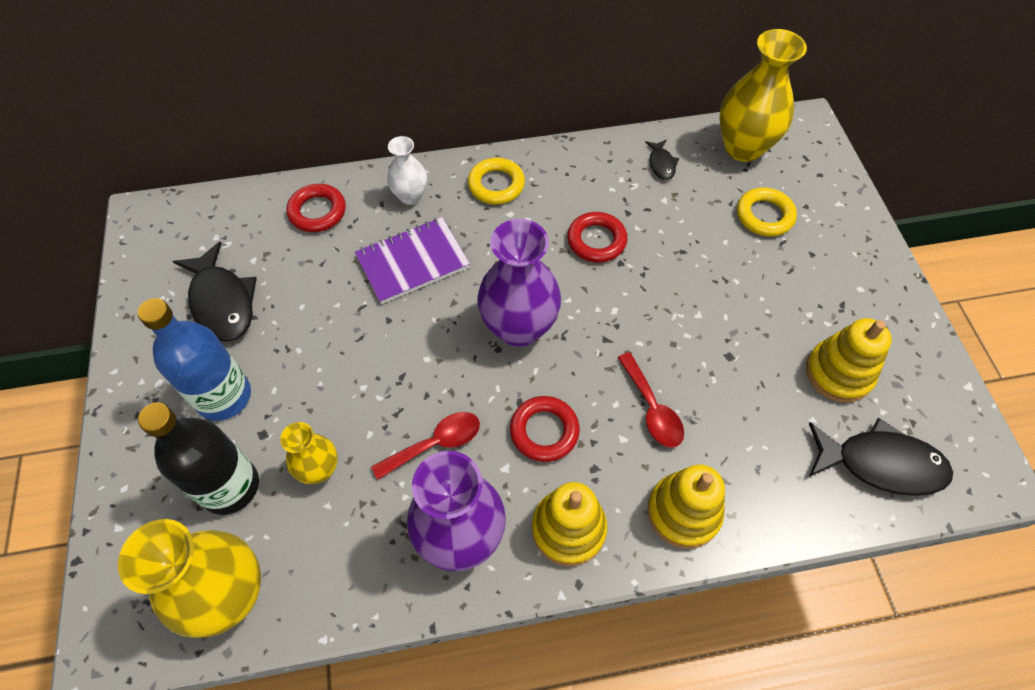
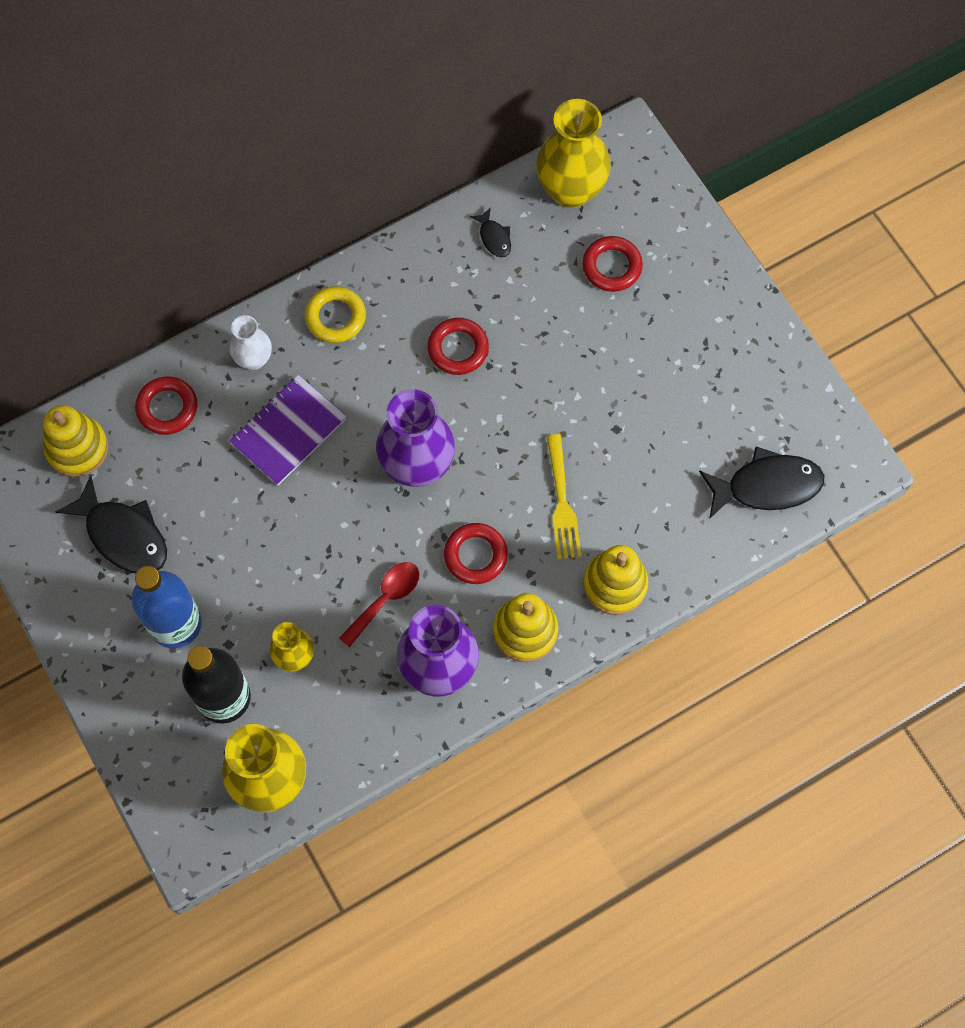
camera: 20 degrees left, 10 degrees up
(651, 408) = (562, 502): red spoon -> yellow fork
(764, 215) = (611, 266): yellow ring -> red ring
(838, 373) = (715, 413): yellow stacking toy -> yellow stacking toy (77, 448)

